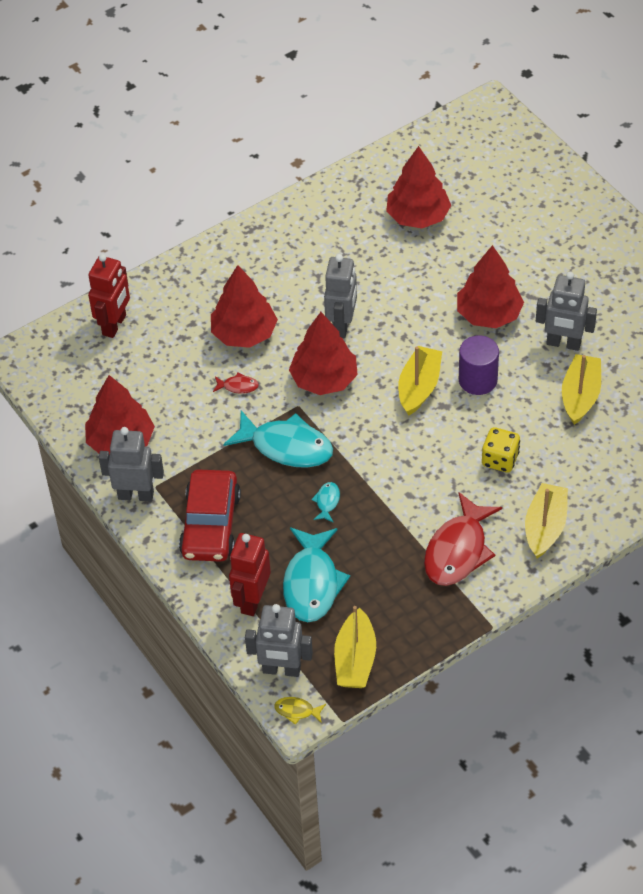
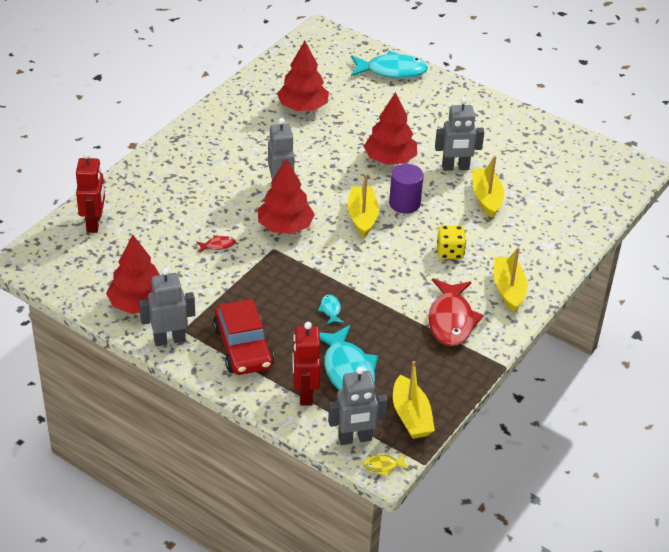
camera: 25 degrees left, 10 degrees down
(244, 333) = (205, 208): red tree -> none
(286, 446) = (278, 278): turquoise fish -> turquoise fish (392, 71)

